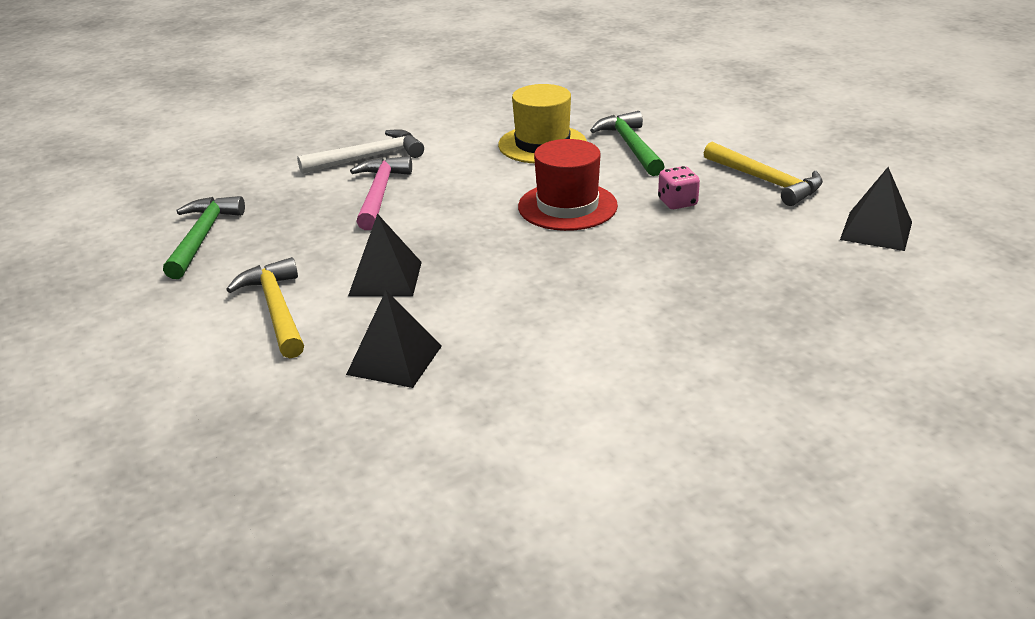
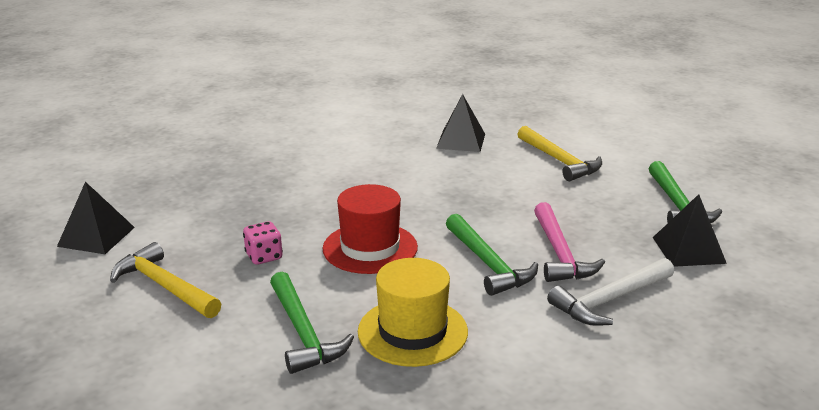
camera: 170 degrees right, 5 degrees down
(385, 278) = (498, 182): black pyramid -> black pyramid (688, 250)
(455, 188) = (488, 264): none -> green hammer

